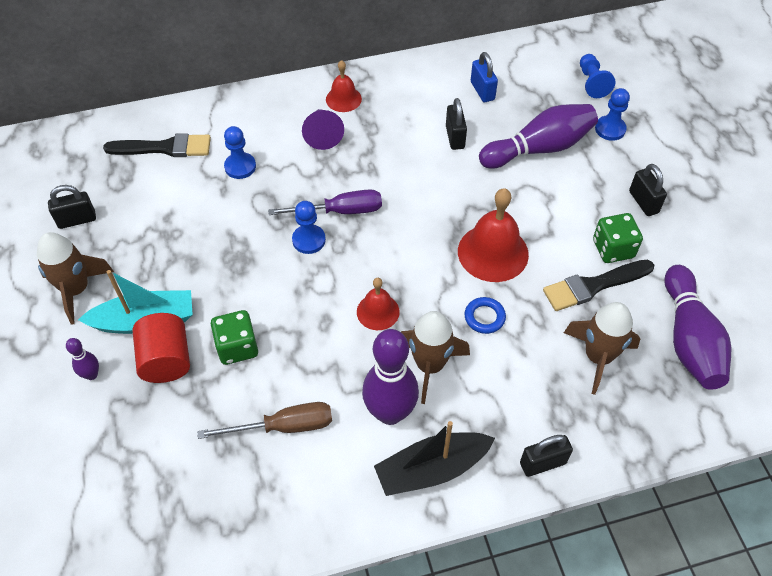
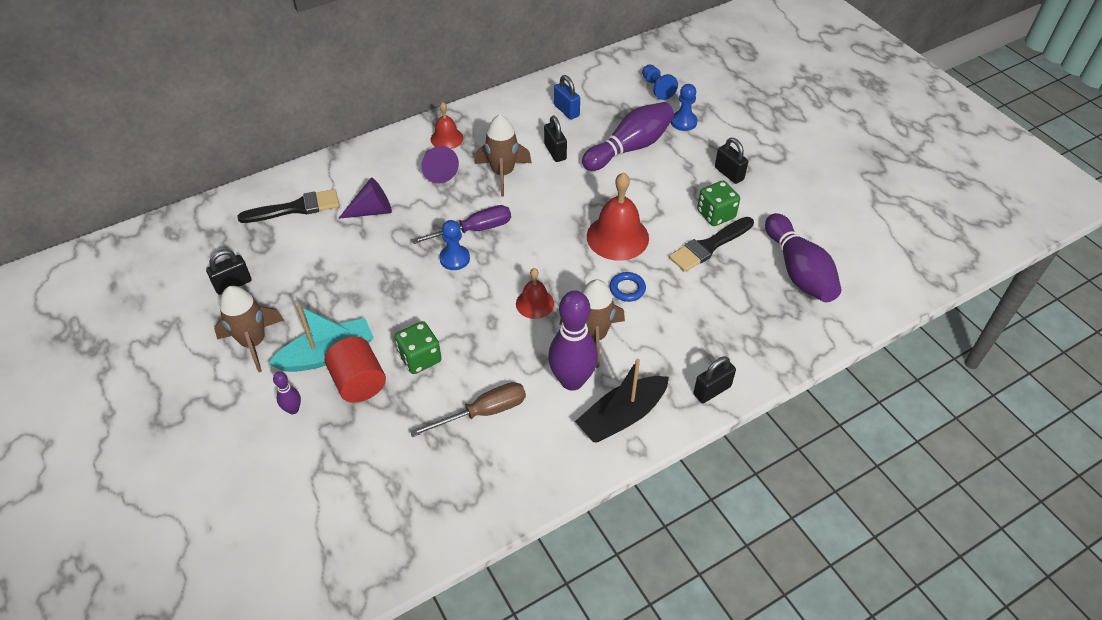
camera: 15 degrees left, 5 degrees down
(240, 167) = (372, 211): blue pawn -> purple cone
(598, 357) = (730, 300): brown rocket -> brown rocket (503, 173)

